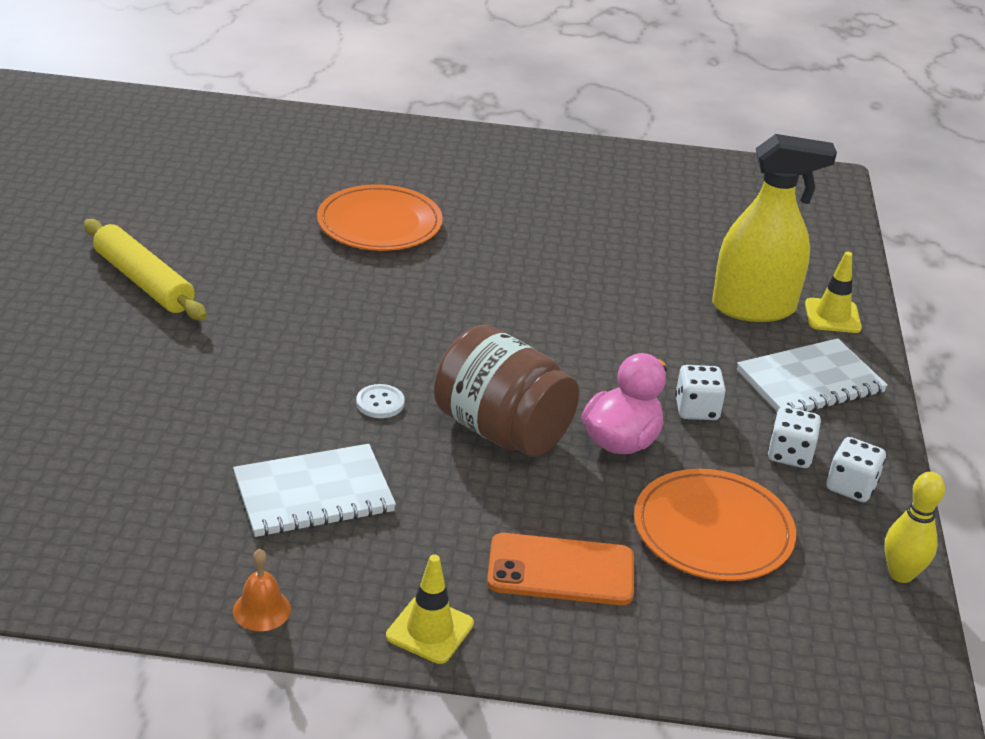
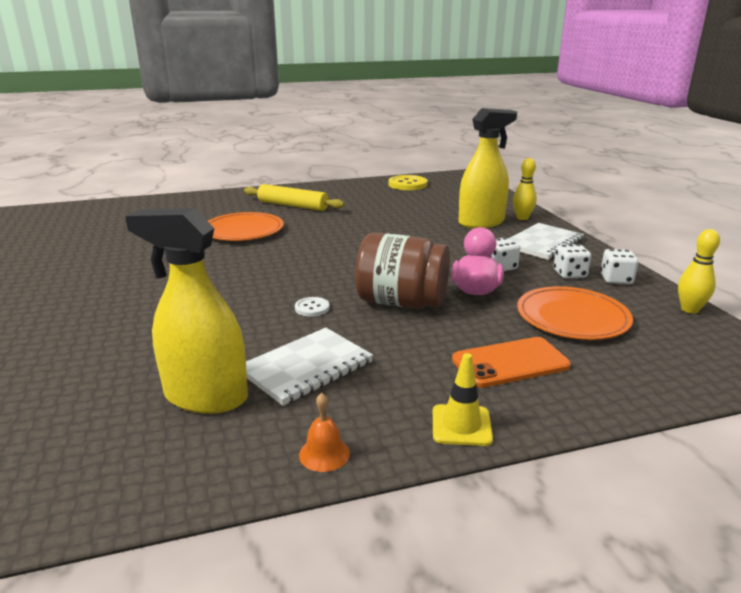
camera: 20 degrees left, 10 degrees down
(144, 281) = (99, 285): yellow rolling pin -> yellow rolling pin (293, 205)
(182, 496) = (206, 397): none -> yellow spray bottle
(709, 180) = (407, 184): none -> yellow button
(832, 316) = (522, 218): yellow traffic cone -> yellow bowling pin

